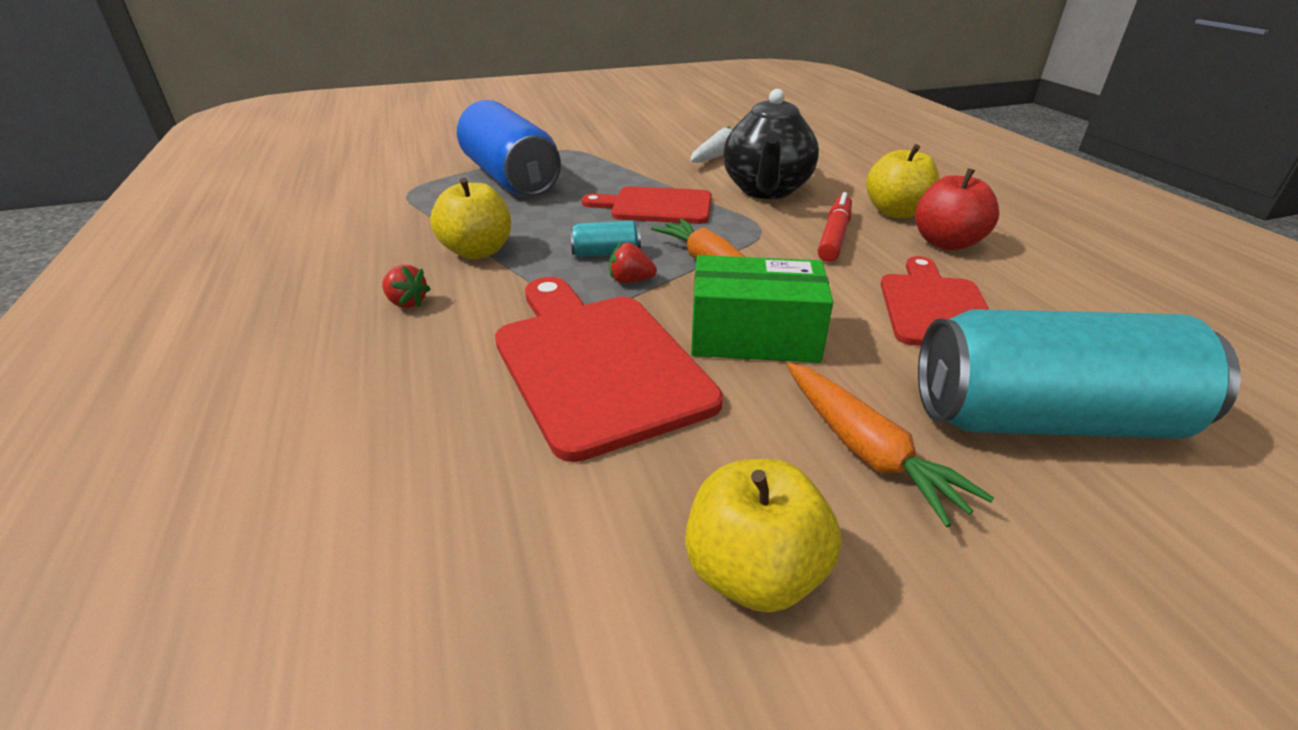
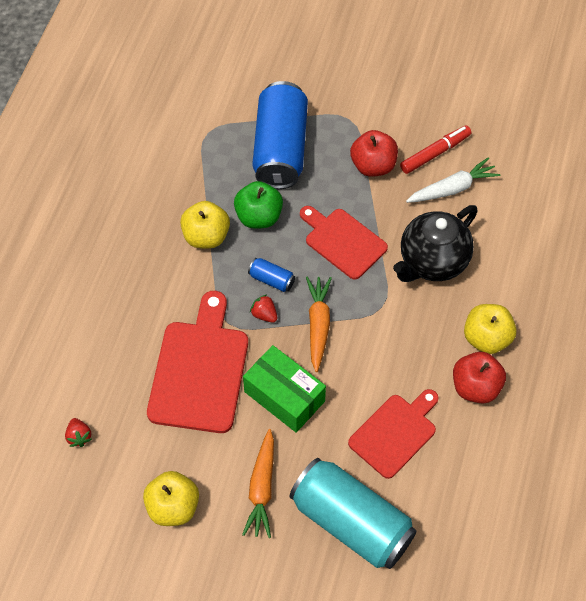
camera: 35 degrees right, 25 degrees up
(407, 303) = (146, 269): red strawberry -> red strawberry (79, 436)
(534, 220) = (259, 217): none -> green apple
(606, 253) = (271, 280): turquoise can -> blue can
(625, 162) = (373, 165): none -> red apple
(834, 236) = (417, 340): red marker -> red marker (435, 153)

